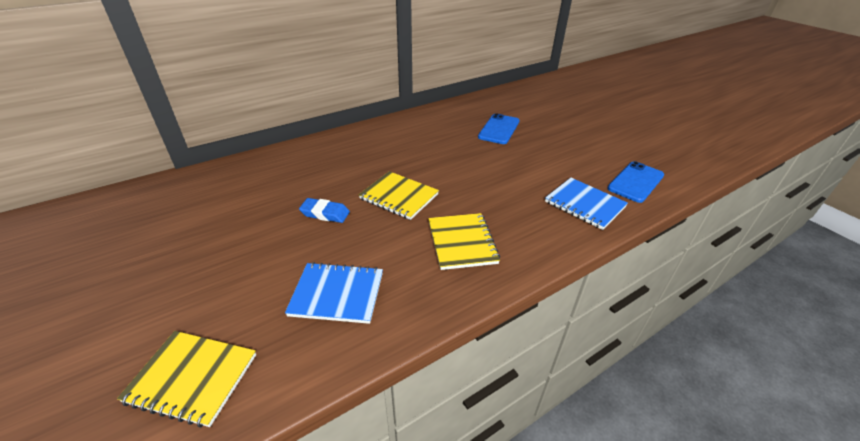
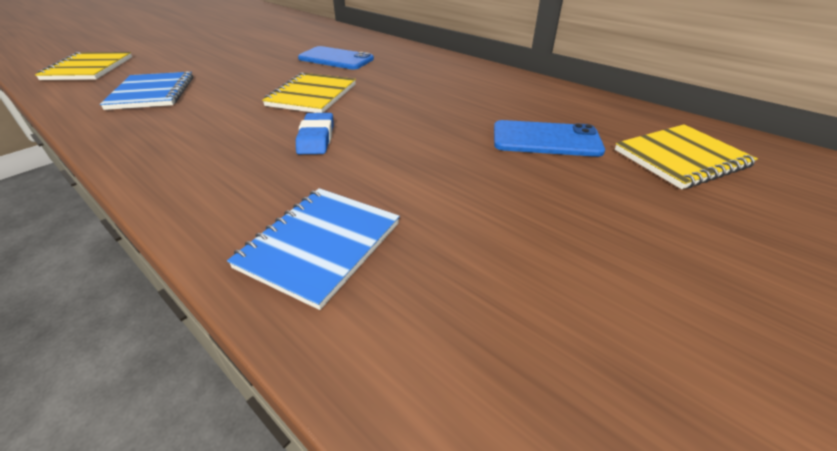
camera: 75 degrees right, 0 degrees up
(325, 213) = (275, 70): blue eraser -> blue eraser (316, 138)
(462, 242) = (218, 139): yellow notebook -> yellow notebook (681, 158)
(635, 182) = (446, 341): blue phone -> blue phone (336, 59)

